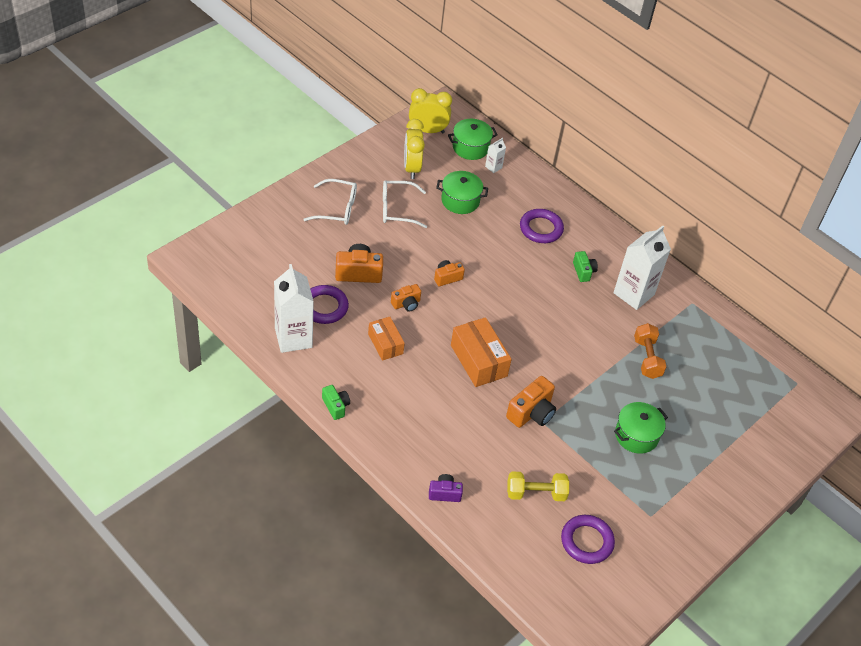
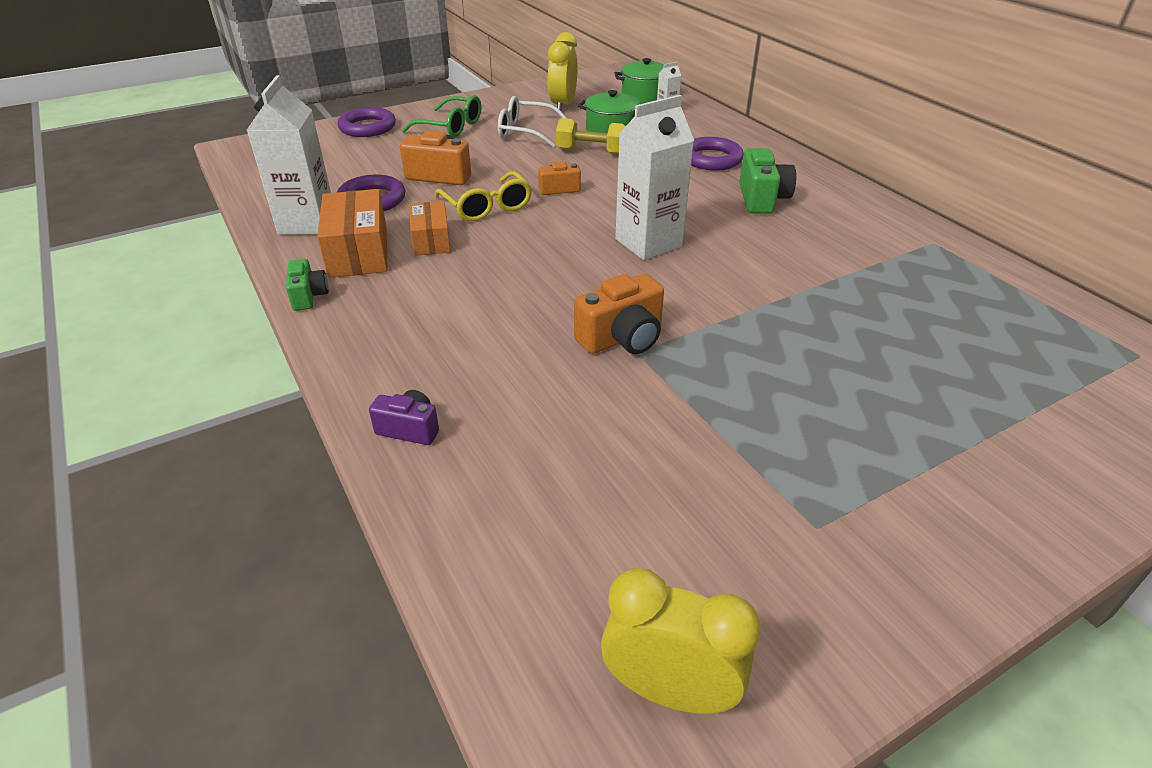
camera: 20 degrees right, 10 degrees down
(336, 208) = (450, 127): white glasses -> green glasses
(406, 304) = (487, 206): orange camera -> yellow glasses
(428, 130) = (598, 83): yellow clock -> yellow clock (669, 690)
(479, 360) = (562, 270): orange box -> orange box (358, 252)
(536, 493) = (583, 453): yellow dumbbell -> yellow dumbbell (591, 151)
(583, 271) = (762, 199): green camera -> green camera, size x1.63
(586, 541) = (660, 554): purple ring -> purple ring (367, 127)
(633, 294) = (836, 225): white carton -> white carton (648, 243)
(636, 435) = (809, 391): green pot -> none
(647, 358) = (847, 295): orange dumbbell -> none

